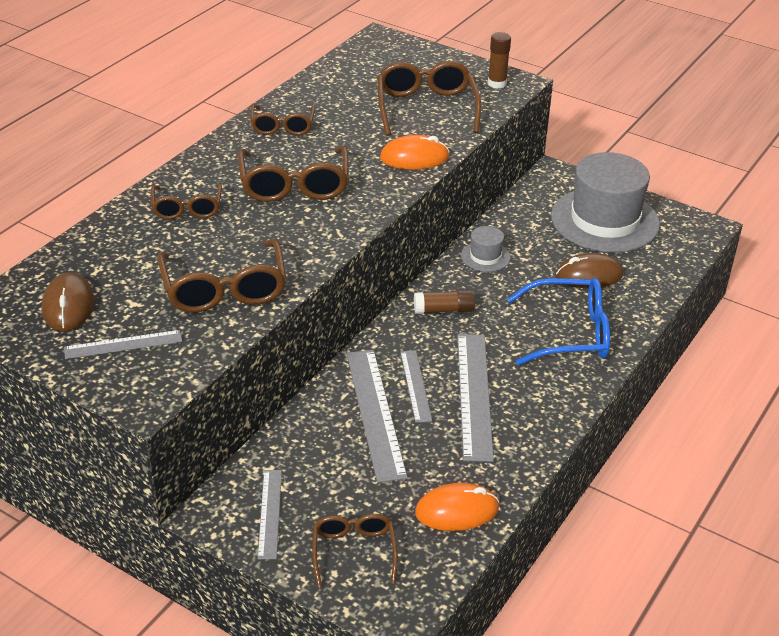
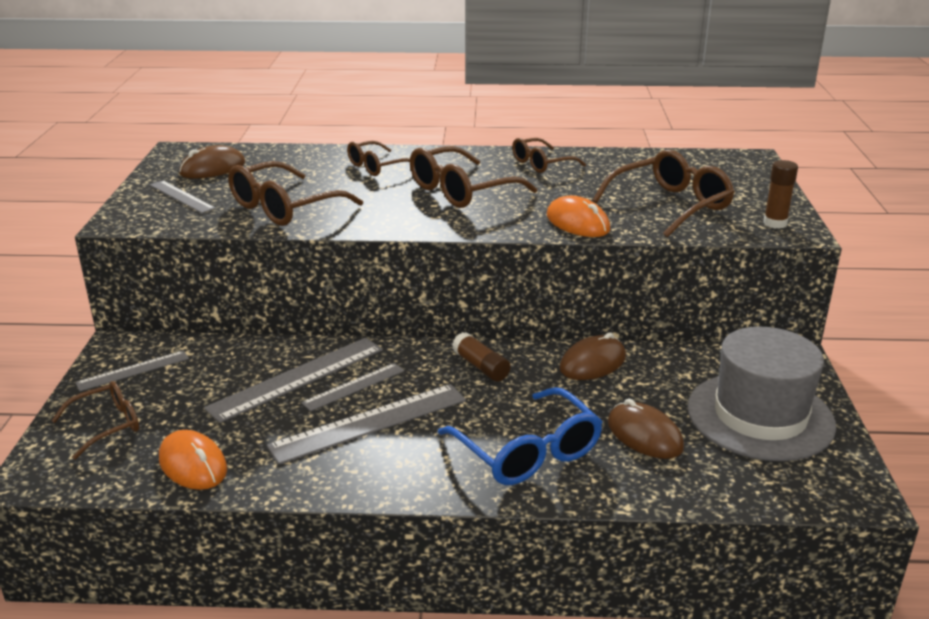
camera: 60 degrees right, 10 degrees down
(485, 256) = (592, 363): grey hat -> brown mouse

